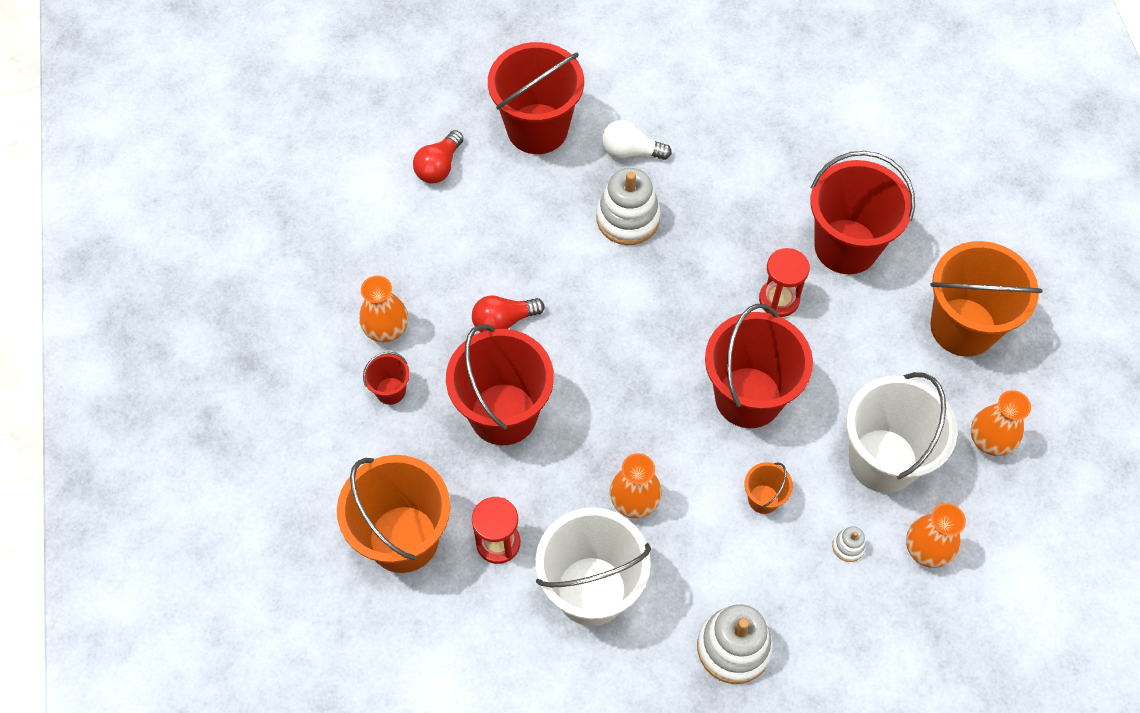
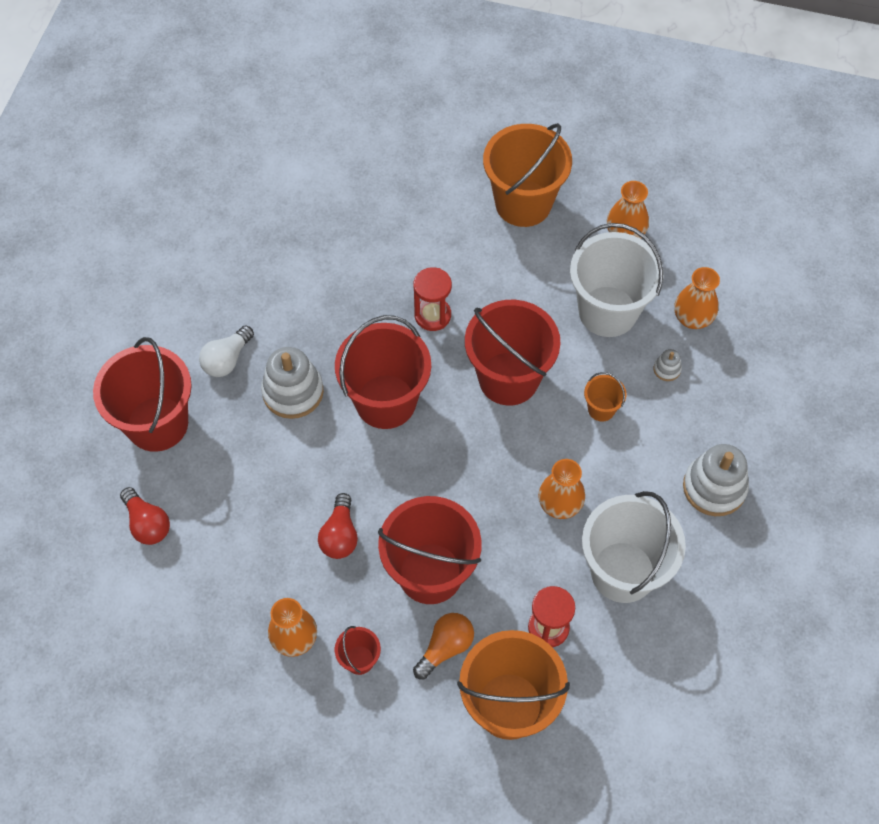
camera: 65 degrees left, 0 degrees up
(435, 458) = (445, 647): none -> orange light bulb
(846, 246) = (410, 245): red bucket -> red bucket (385, 401)

